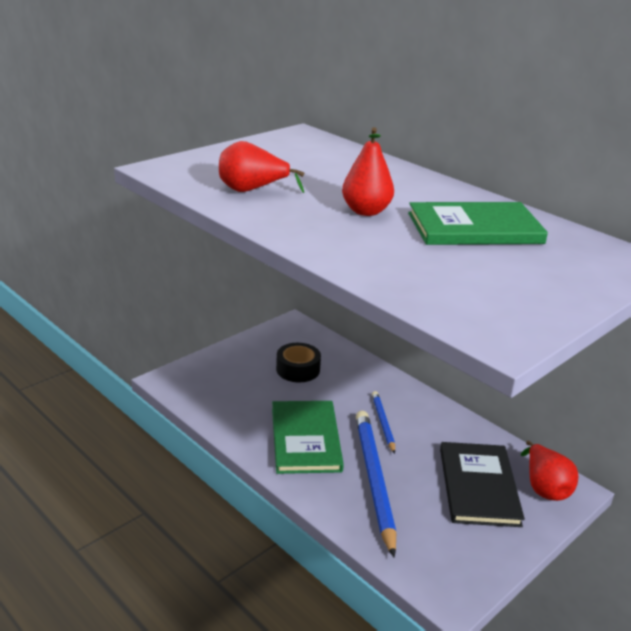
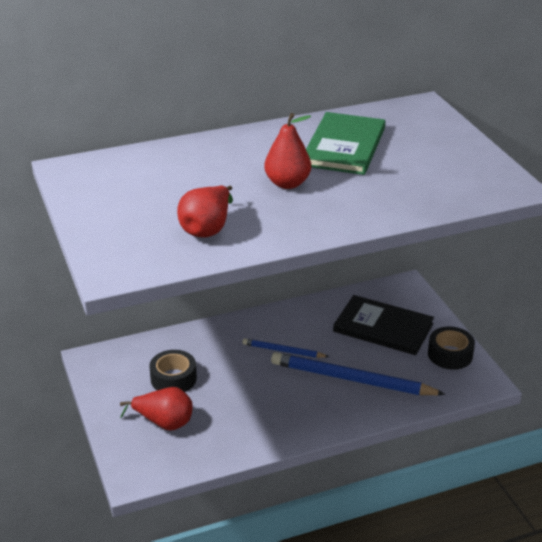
camera: 65 degrees left, 5 degrees up
(306, 439) = (281, 403): green book -> none
(477, 553) = (450, 354): none -> black tape
(544, 487) = (398, 297): red pear -> red pear (164, 423)

